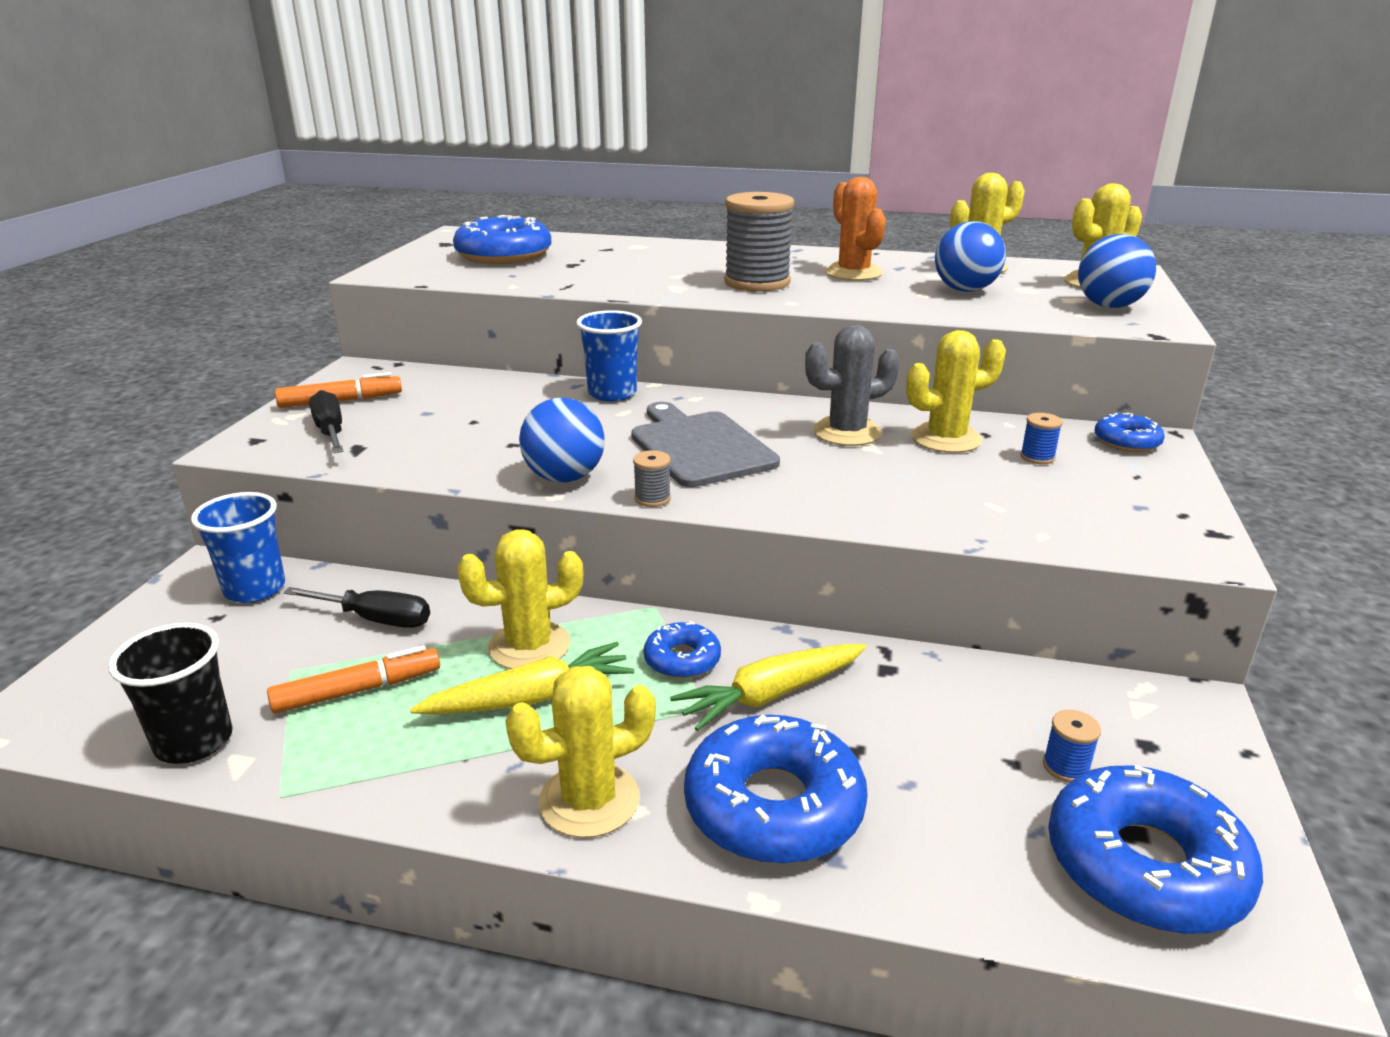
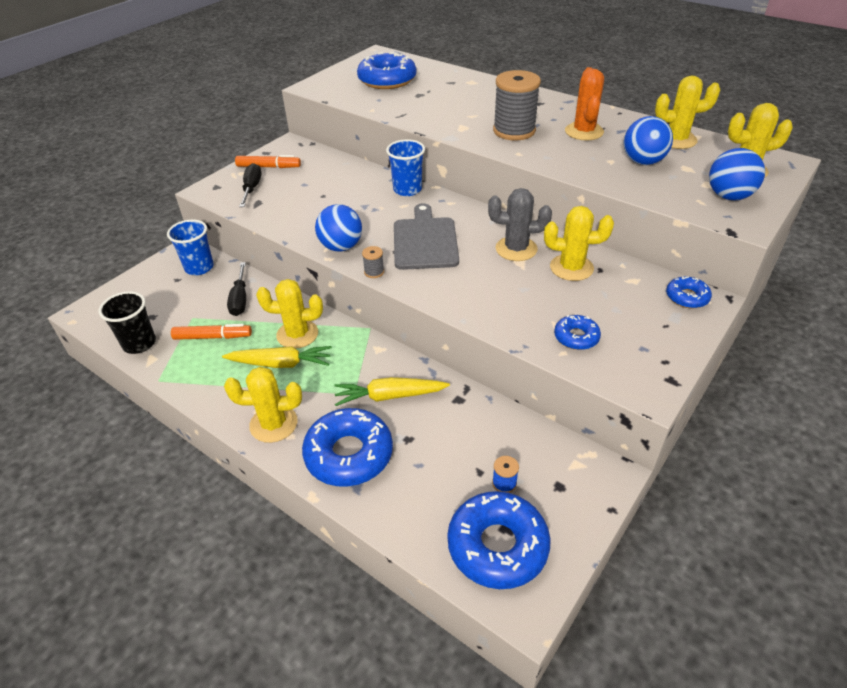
camera: 25 degrees right, 15 degrees up
(375, 619) = (240, 299): black screwdriver -> black screwdriver turned 45 degrees clockwise
(682, 659) = (361, 363): blue donut -> blue donut (576, 337)
(1037, 457) = (615, 295): blue spool -> none

